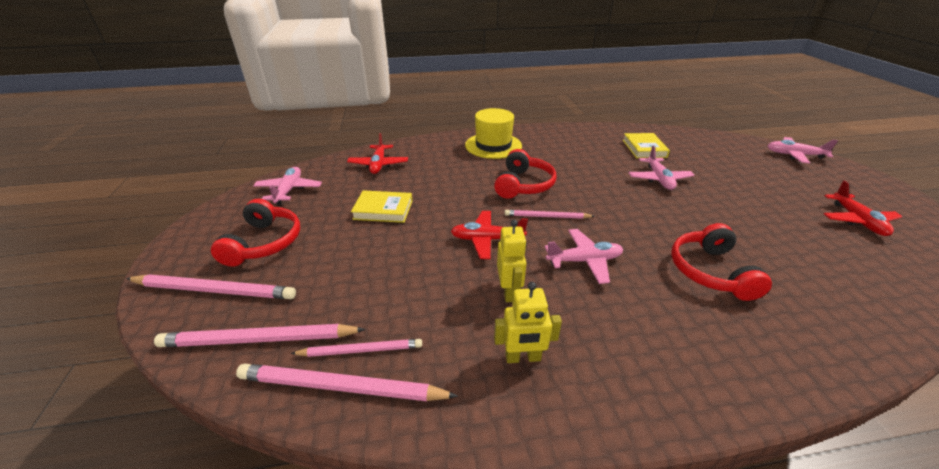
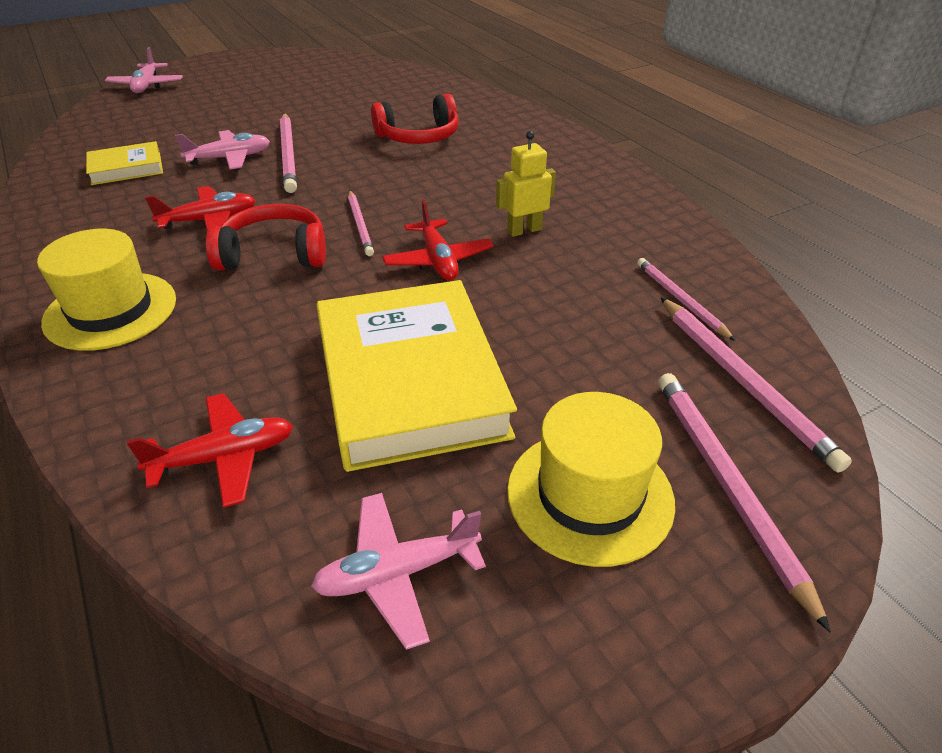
camera: 110 degrees left, 5 degrees up
(264, 243) = (590, 495): red headphones -> yellow hat
(341, 387) = (727, 296): pink pencil -> pink pencil (289, 155)
(383, 210) = (410, 380): yellow book -> yellow book, size x2.07
(523, 358) = (602, 211): yellow robot -> none
(584, 261) = (441, 194): pink plane -> none
(857, 220) = (296, 77): red plane -> red plane (209, 220)

